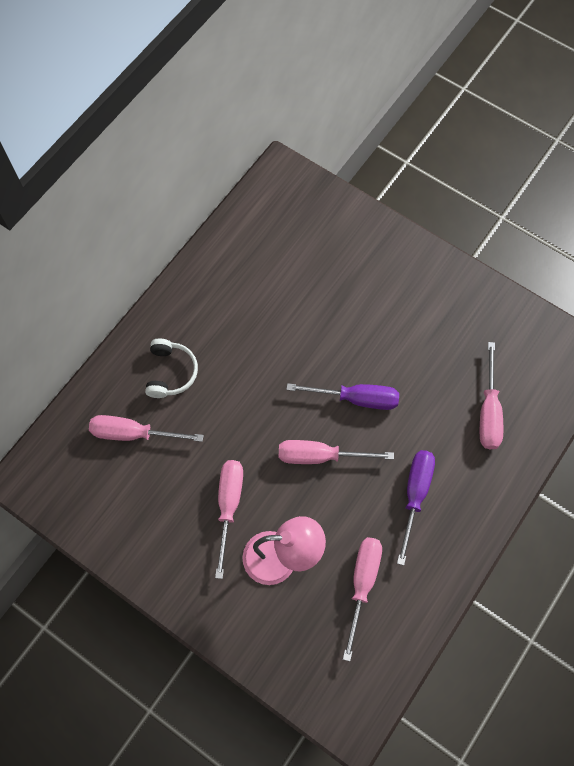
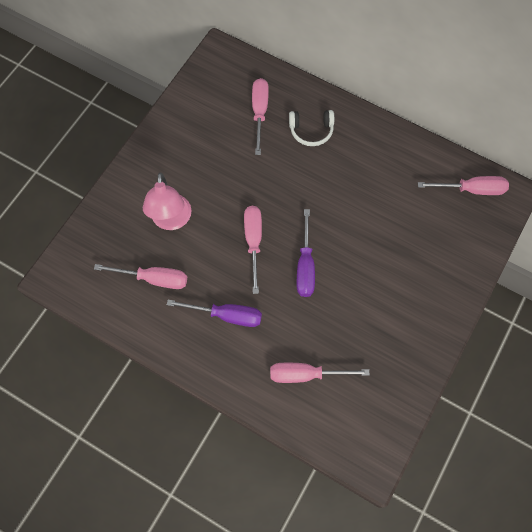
camera: 85 degrees right, 0 degrees up
(229, 506) = (209, 181): pink screwdriver -> pink screwdriver (471, 189)

